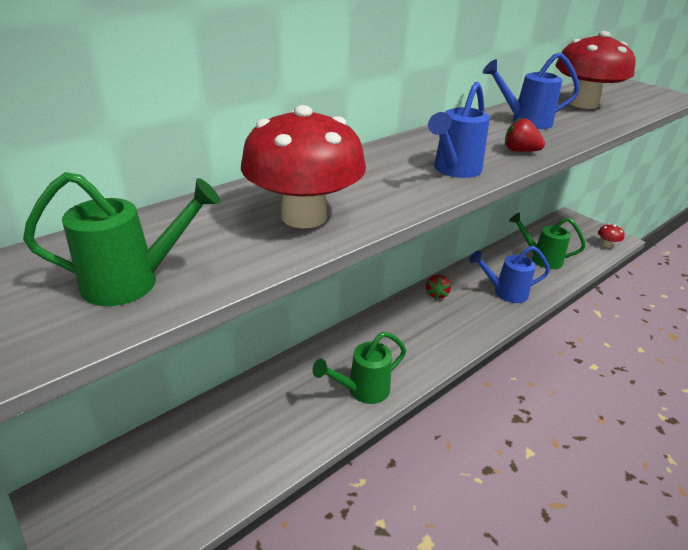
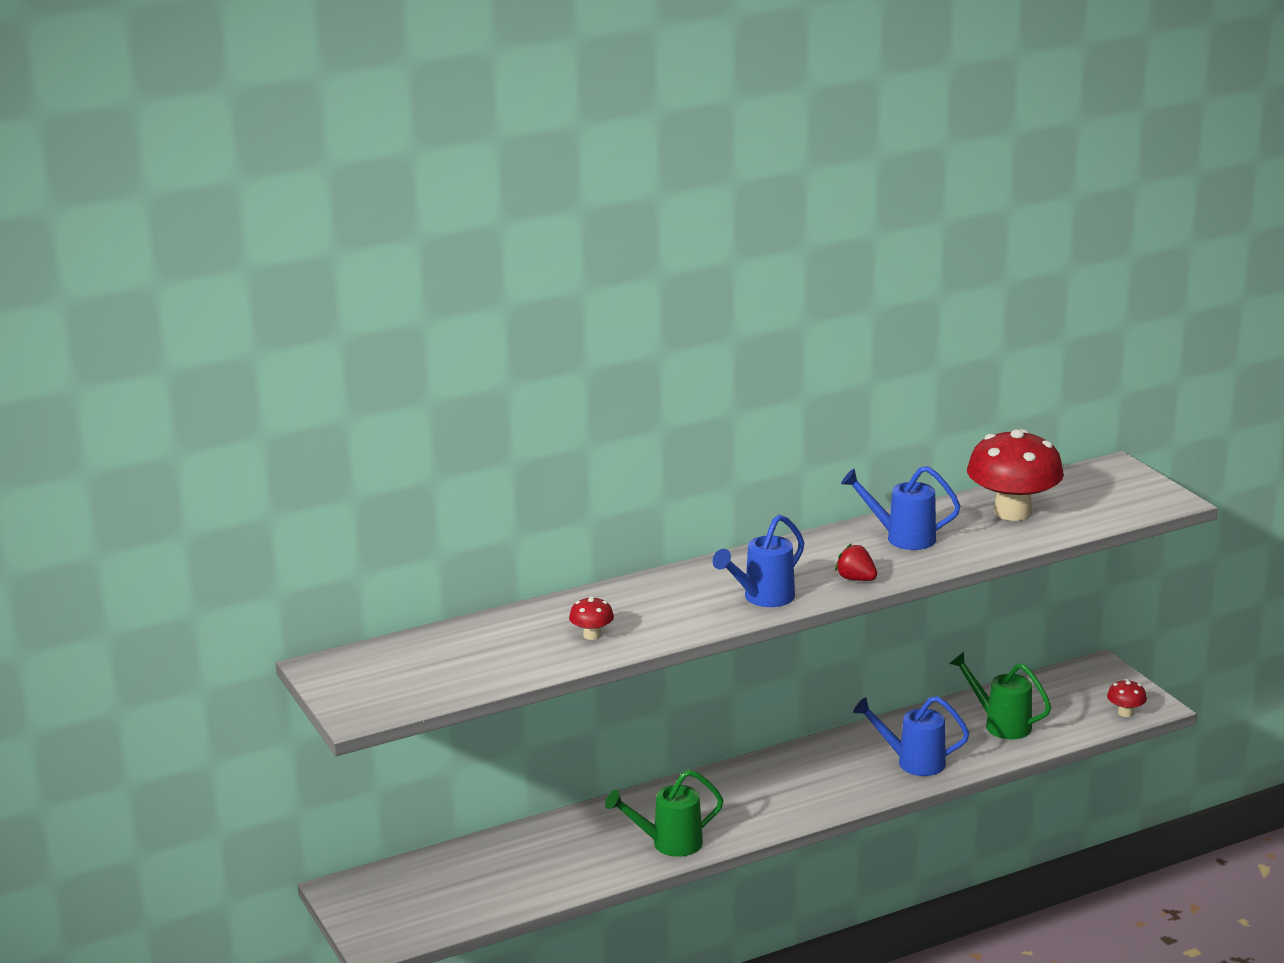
camera: 15 degrees right, 10 degrees down
(134, 282) = (448, 675): green watering can -> none
(304, 216) = (592, 635): red mushroom -> red mushroom, size x0.43
(436, 294) = (814, 755): red strawberry -> none

